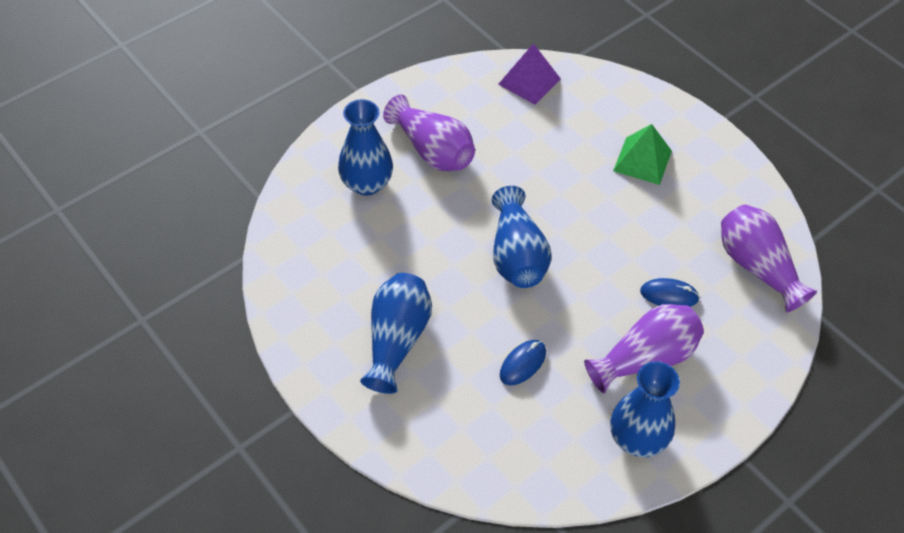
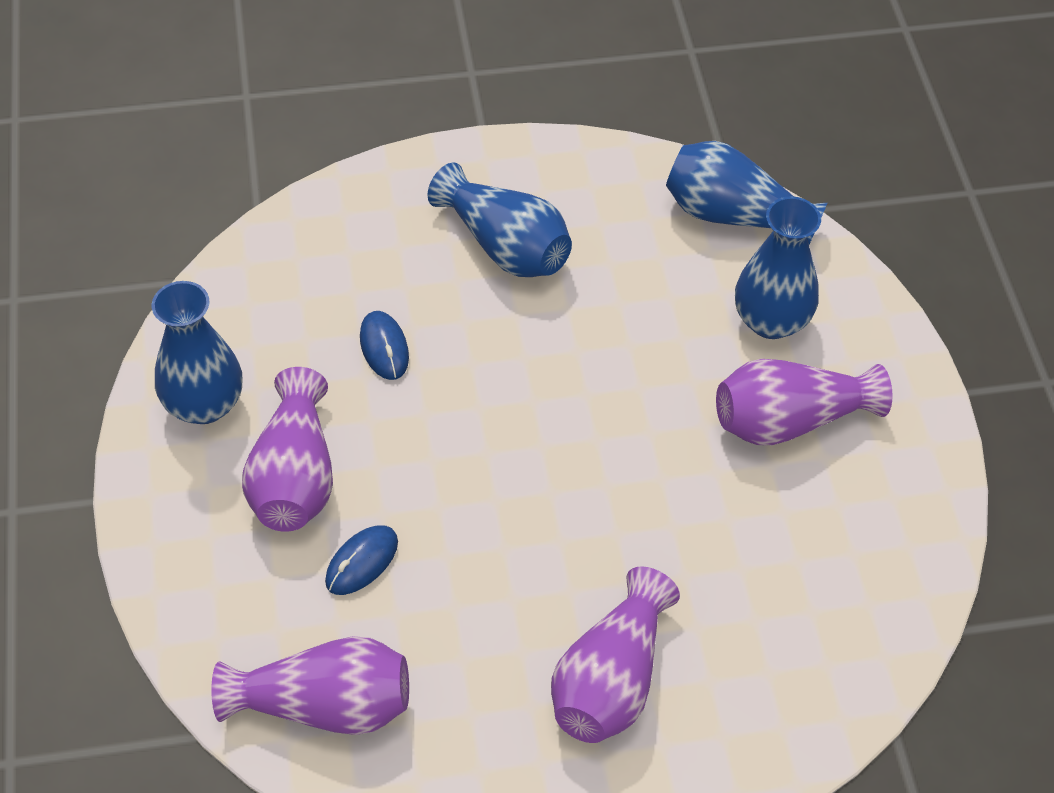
camera: 120 degrees right, 0 degrees up
(517, 255) = (544, 424): blue vase -> blue vase (733, 215)
(529, 81) = (868, 619): purple pyramid -> none
(642, 160) = (610, 680): green pyramid -> purple vase

